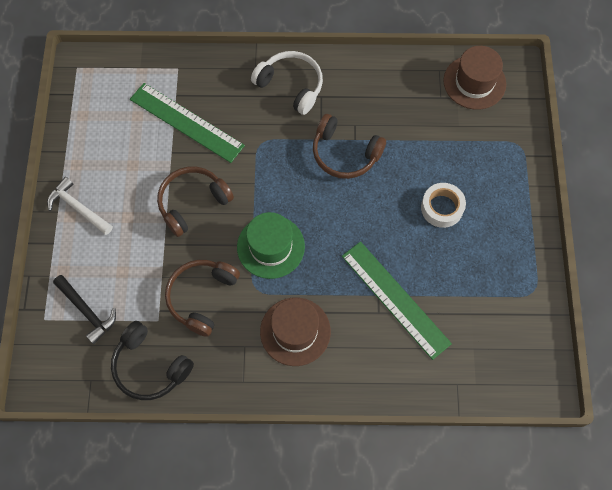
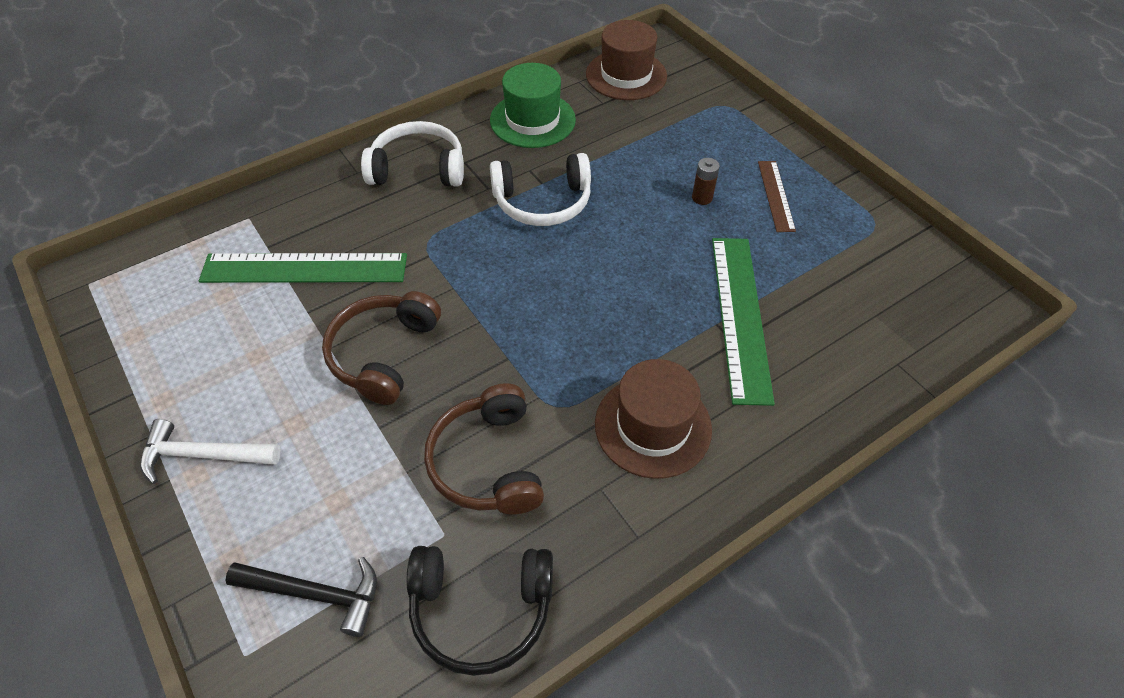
camera: 35 degrees left, 15 degrees down
(270, 246) = (534, 346): green hat -> green hat (532, 120)
(345, 153) = (542, 202): brown headphones -> white headphones
(395, 299) = (740, 316): green ruler -> green ruler turned 75 degrees clockwise
(442, 208) = (702, 198): white tape -> brown battery
(489, 234) = (776, 195): none -> brown ruler

